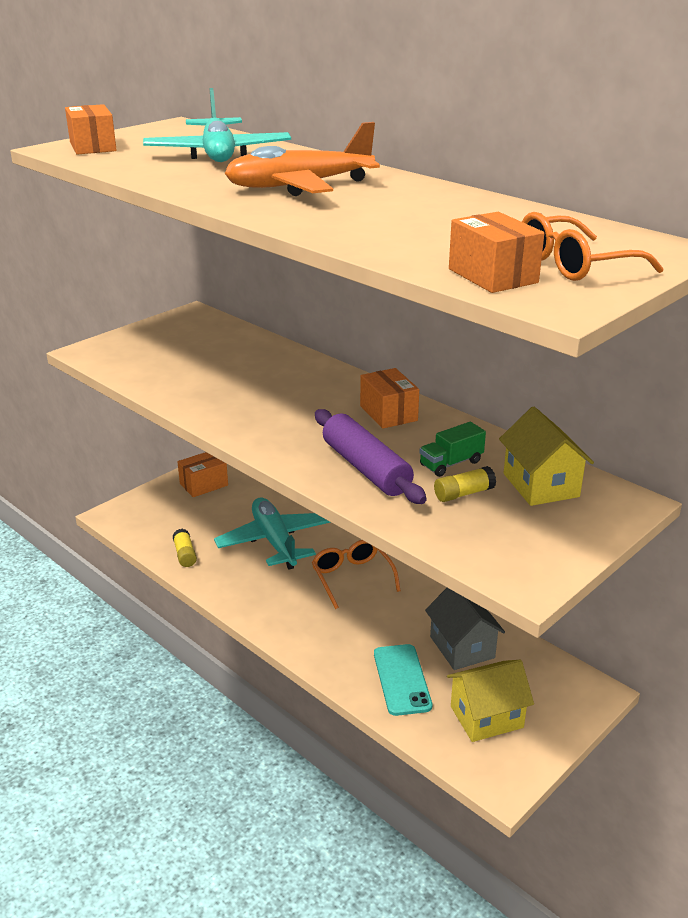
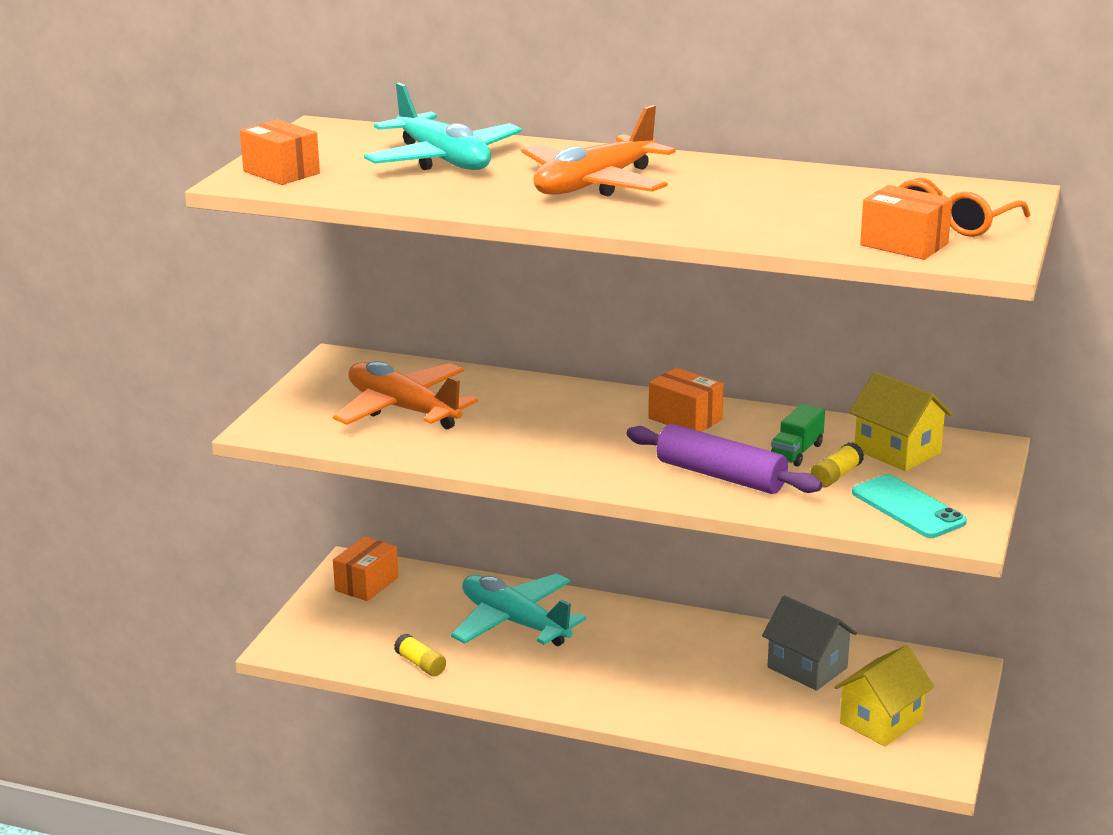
camera: 25 degrees left, 5 degrees down
(192, 358) = (403, 409): none -> orange plane
(352, 578) = (636, 635): orange glasses -> none
(402, 679) = (772, 714): turquoise phone -> turquoise phone (908, 507)

